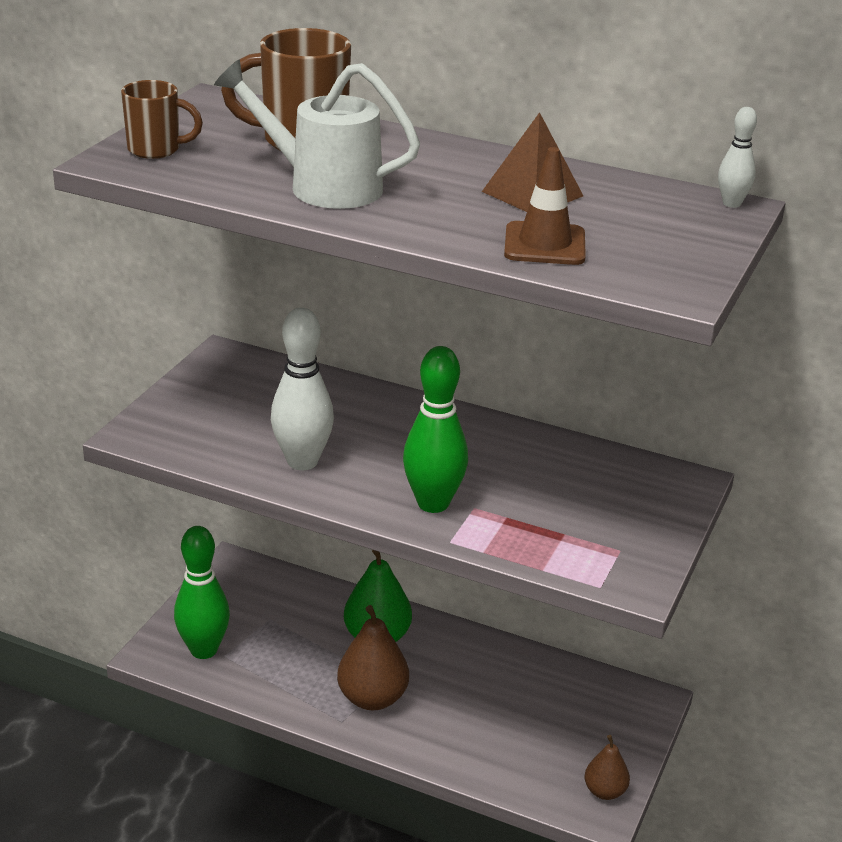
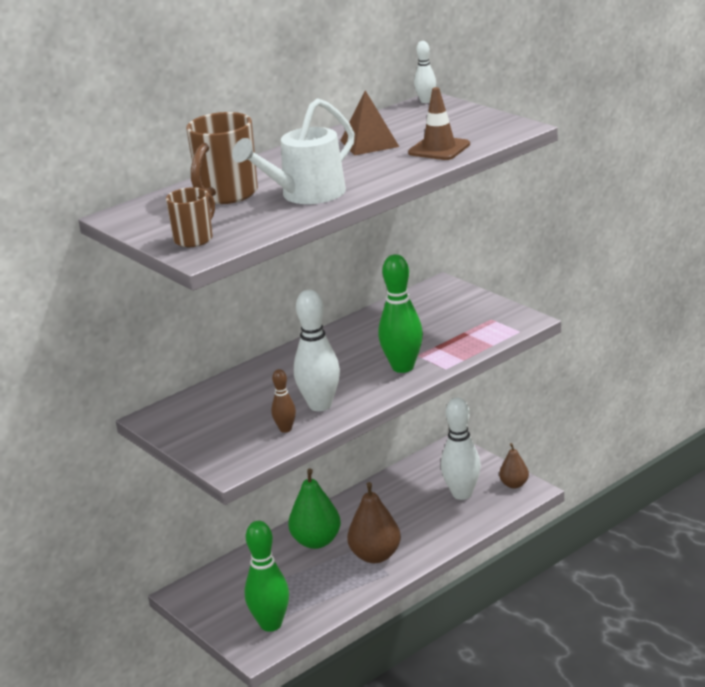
camera: 60 degrees left, 5 degrees down
(234, 450) = (285, 429): none -> brown bowling pin
(550, 742) = (462, 494): none -> white bowling pin

